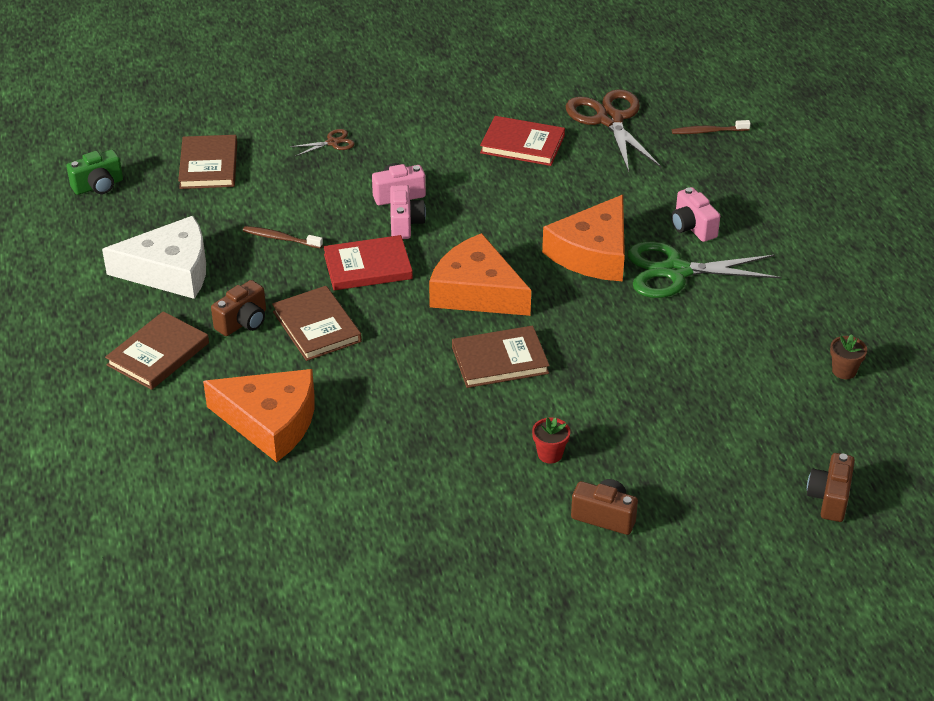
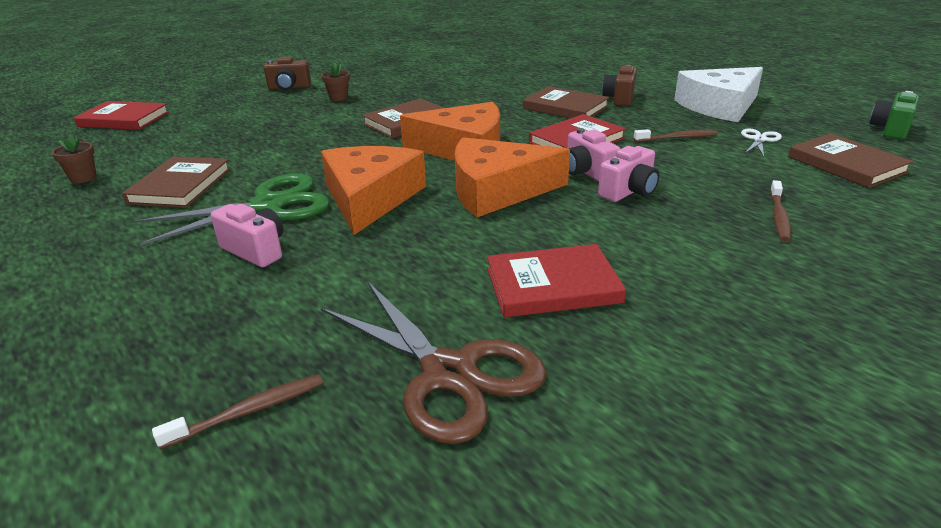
camera: 155 degrees right, 10 degrees down
(158, 354) = (646, 79): brown book -> brown book (180, 186)
(219, 212) = (759, 139): none -> white scissors
(270, 422) = (533, 75): orange cheese -> orange cheese (497, 190)
(332, 143) = (779, 217): brown scissors -> brown toothbrush
(550, 454) = (338, 98): red flower pot -> brown flower pot
(829, 498) = (124, 119): brown camera -> red book

